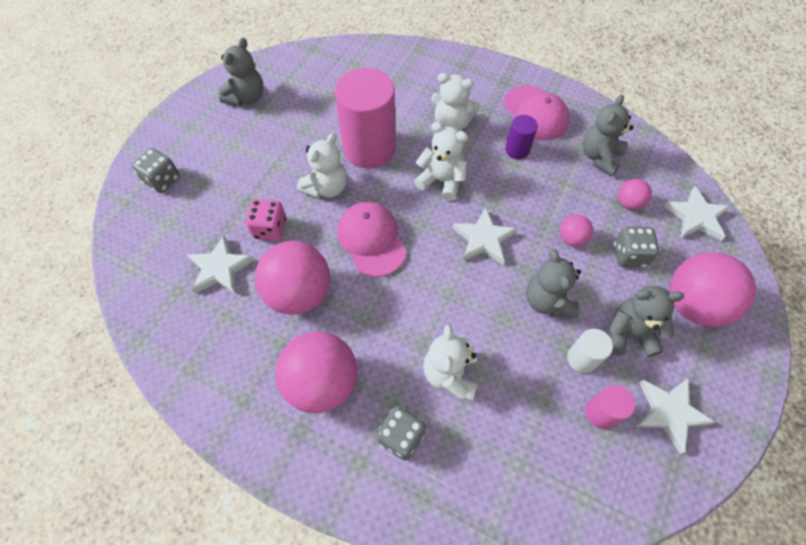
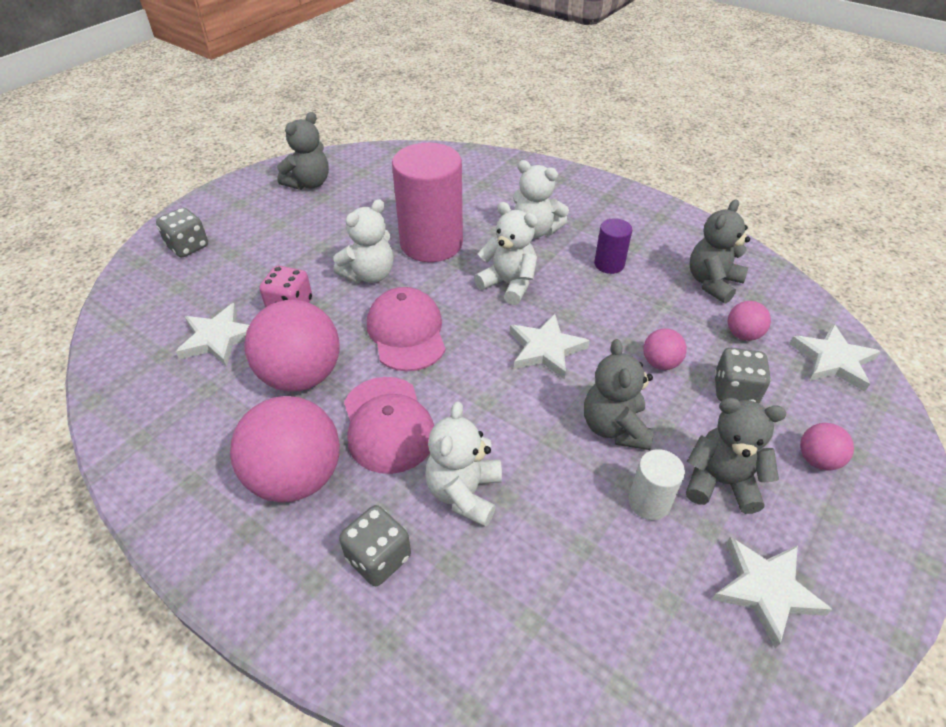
camera: 10 degrees right, 15 degrees down
(535, 113) = (639, 232): pink cap -> pink cap (388, 424)
(601, 413) = (664, 574): pink cylinder -> none
(693, 304) = (817, 460): pink ball -> pink ball, size x0.48

